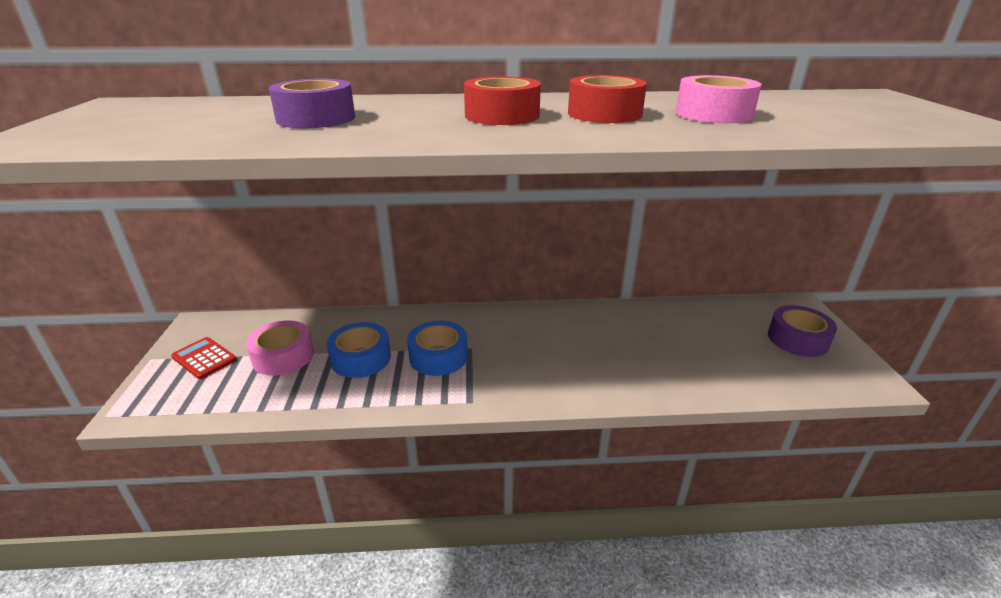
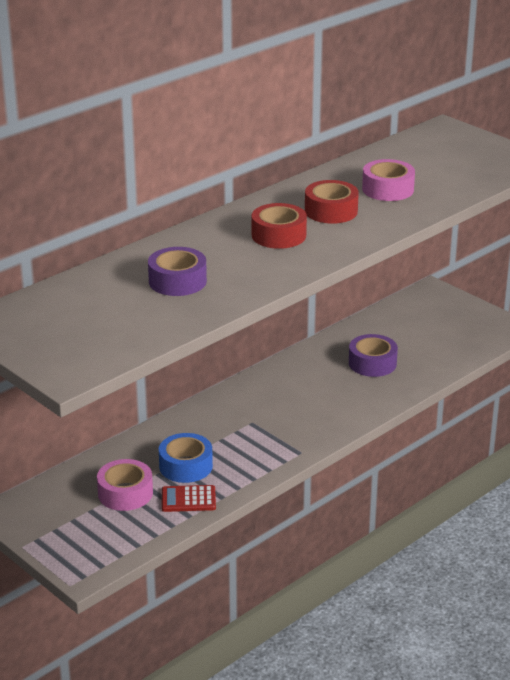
camera: 40 degrees left, 0 degrees up
(204, 358) = (66, 525): red calculator -> red calculator (188, 499)
(438, 356) = (238, 438): blue tape -> none
(797, 339) = (450, 318): purple tape -> purple tape (372, 363)

